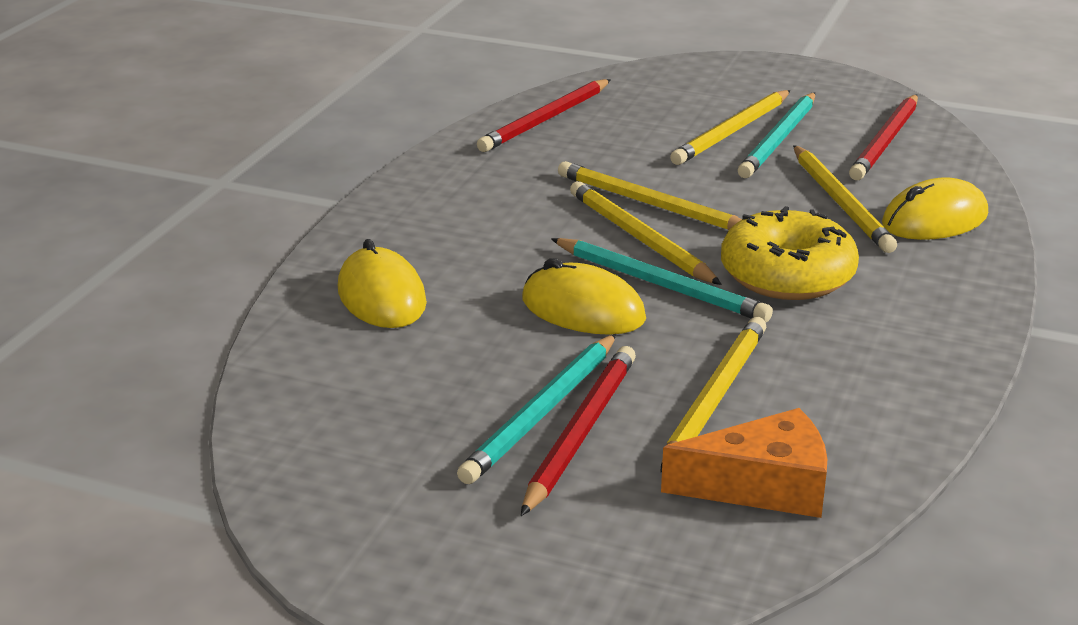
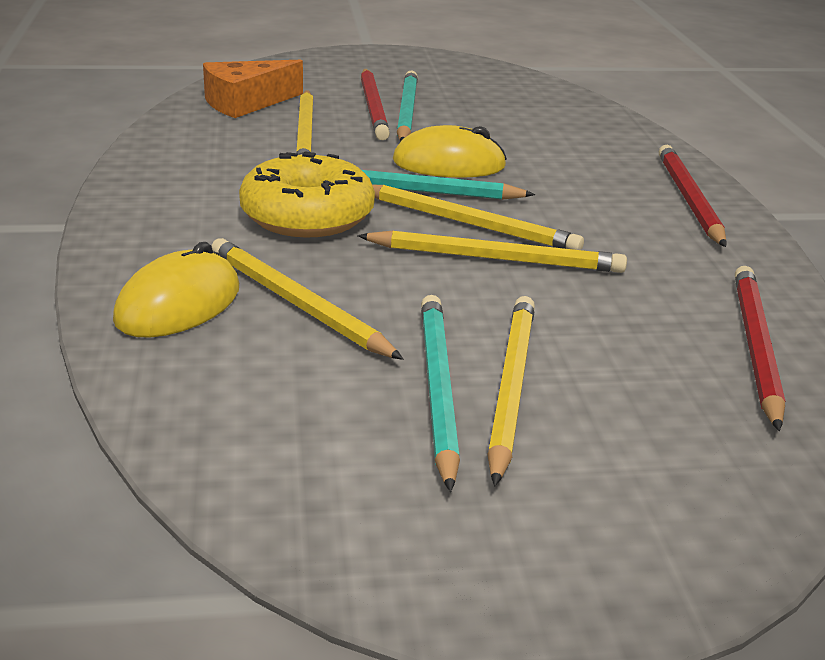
camera: 150 degrees right, 0 degrees up
(381, 297) = (599, 148): yellow mouse -> none
(886, 141) = (284, 425): red pencil -> red pencil (688, 199)

